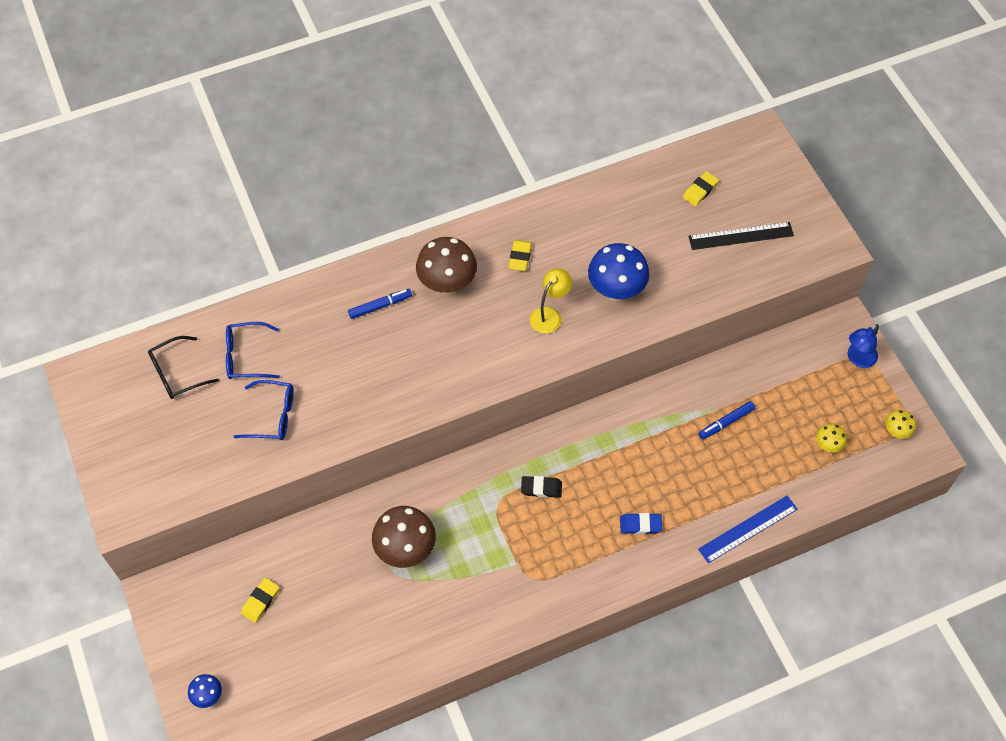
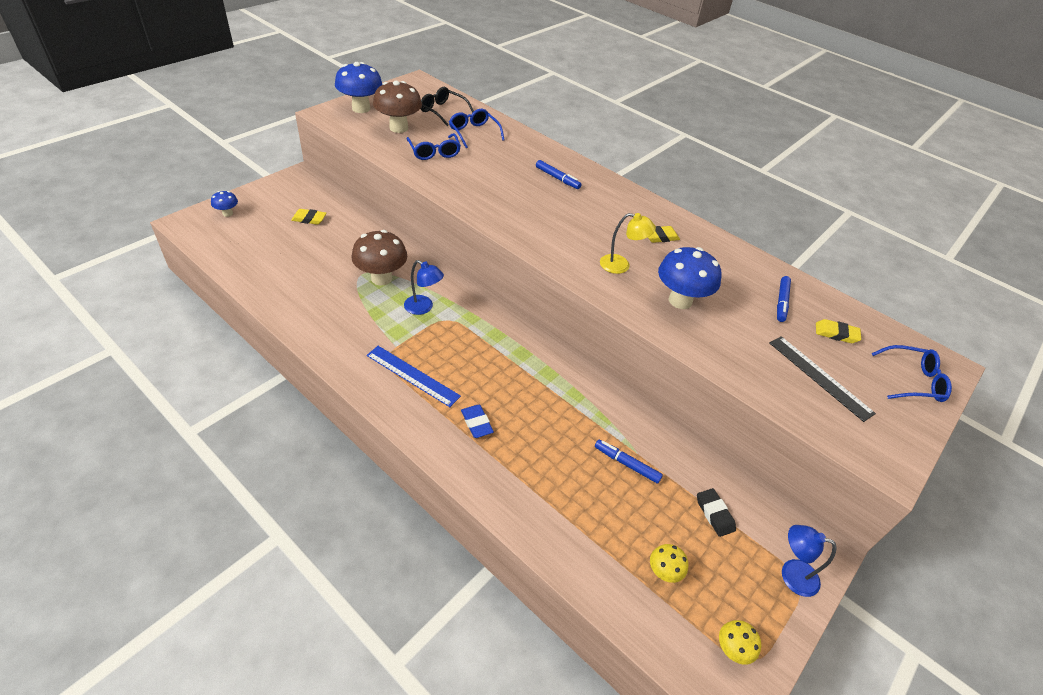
camera: 60 degrees right, 15 degrees down
(128, 469) = (361, 108): none -> blue mushroom
(447, 284) = (603, 205): brown mushroom -> brown mushroom (398, 128)
(470, 521) = (423, 308): none -> blue lamp
(541, 488) = (477, 343): black eraser -> black eraser (714, 514)
(648, 208) = (781, 302): none -> blue marker
(747, 529) = (518, 518): blue ruler -> blue ruler (412, 375)
(768, 171) = (913, 381): none -> blue glasses

